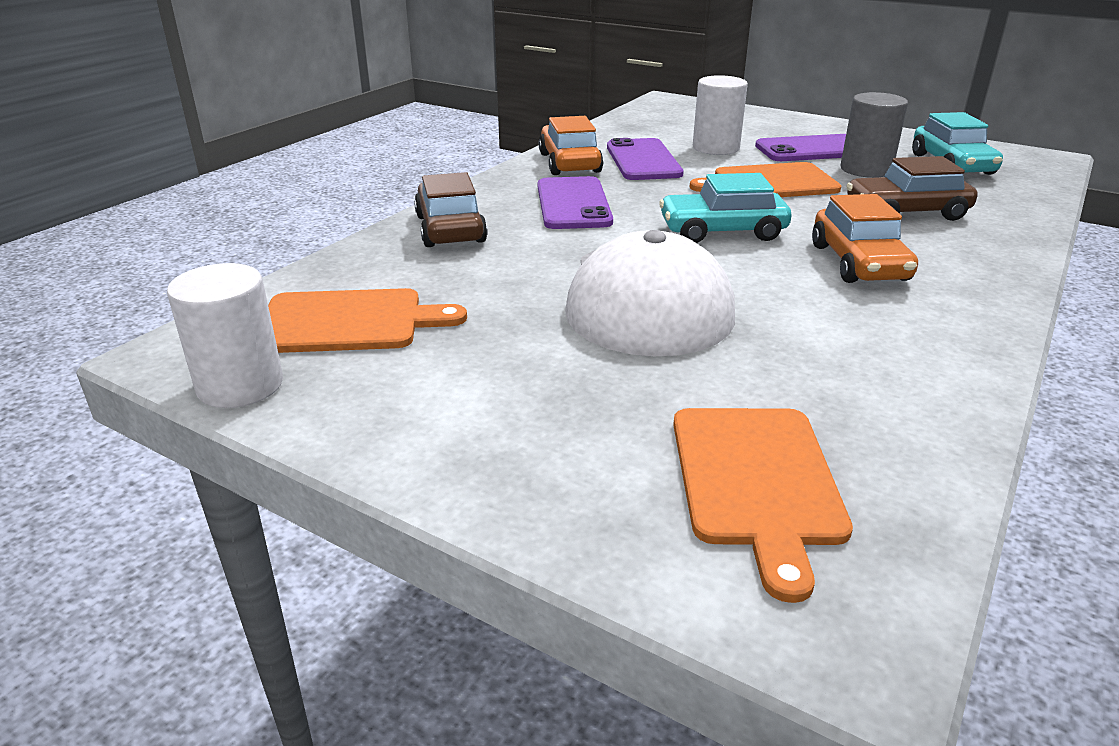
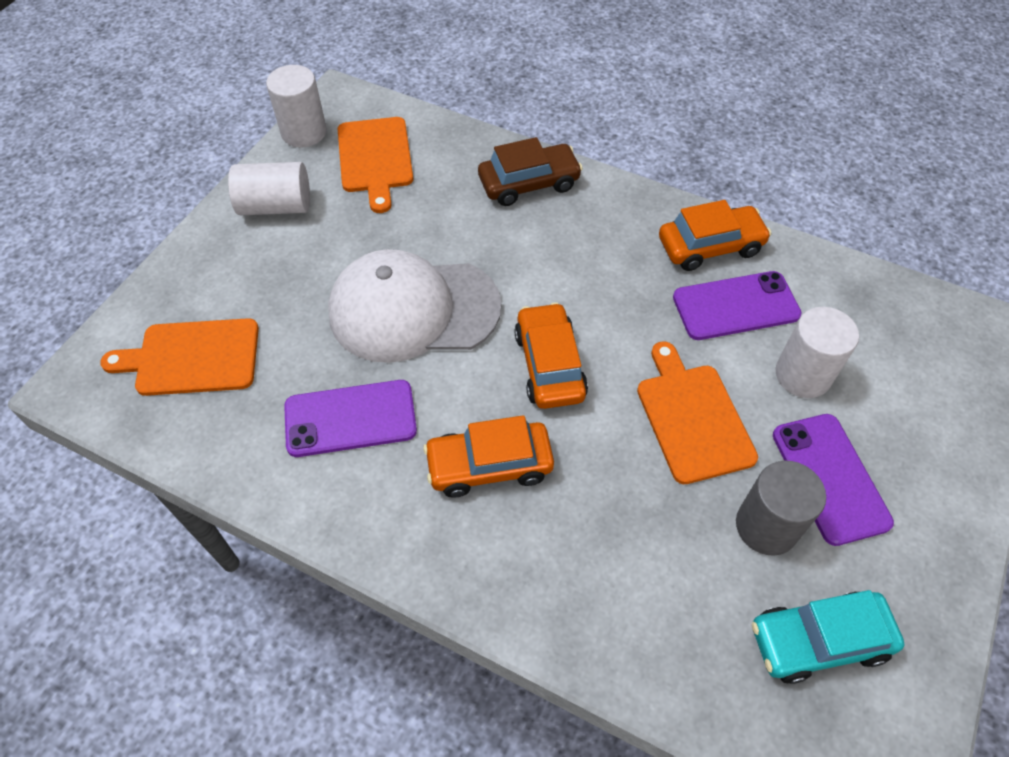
camera: 85 degrees right, 25 degrees up
(416, 408) = (276, 206): none -> white cylinder
(573, 204) = (597, 255): purple phone -> purple phone (350, 418)
(722, 231) = (549, 365): turquoise car -> orange car
(906, 212) = (627, 538): brown car -> none

